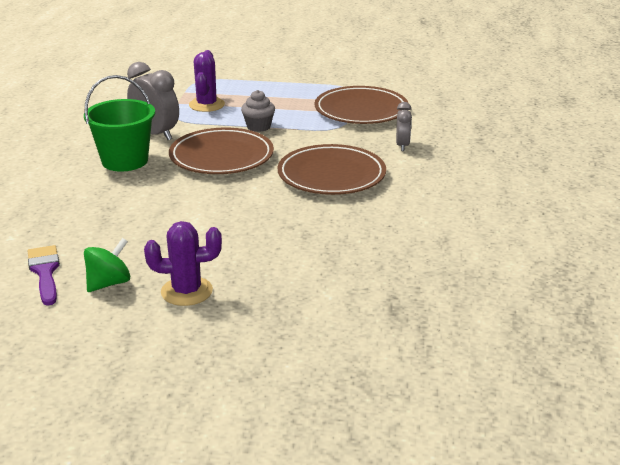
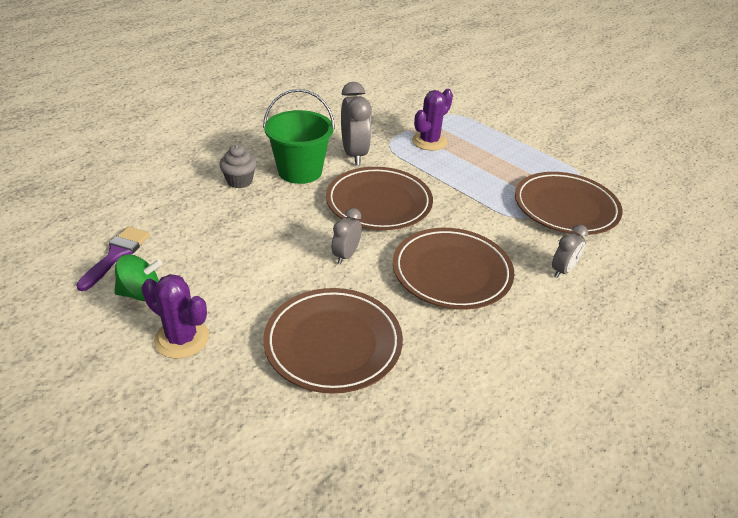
camera: 35 degrees right, 10 degrees up
(241, 196) = (346, 255): none -> grey clock
(258, 127) = (447, 184): grey cupcake -> grey cupcake (239, 181)
(303, 245) = (333, 343): none -> brown plate

